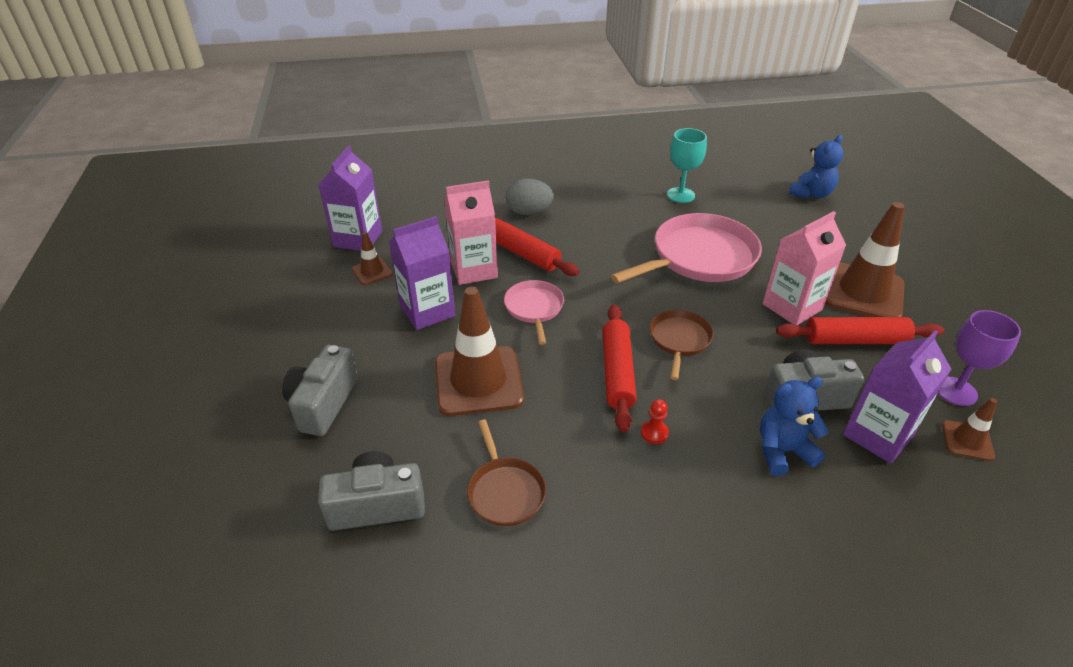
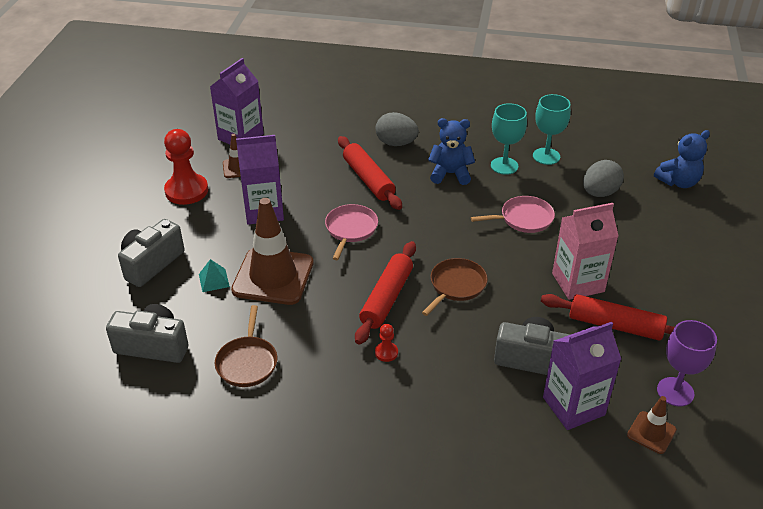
camera: 20 degrees right, 0 degrees up
(324, 309) = (186, 191): none -> red pawn
(411, 403) = (214, 280): none -> turquoise pyramid
(474, 270) = (320, 185): pink carton -> none
(648, 212) = (504, 166): none -> turquoise goblet
(699, 257) = (523, 218): pink pan -> pink pan, size x0.53
(751, 218) = (599, 193): none -> grey egg
(782, 451) = (482, 395): blue teddy bear -> blue teddy bear (450, 174)
(863, 292) = (656, 286): brown traffic cone -> none

